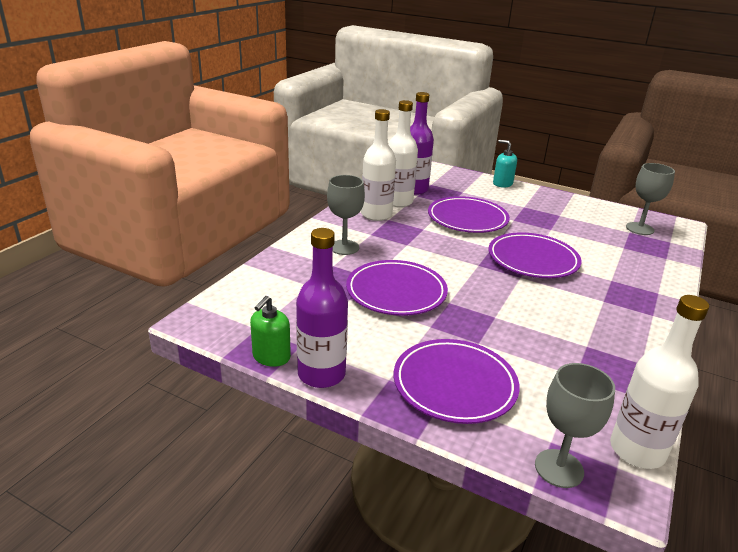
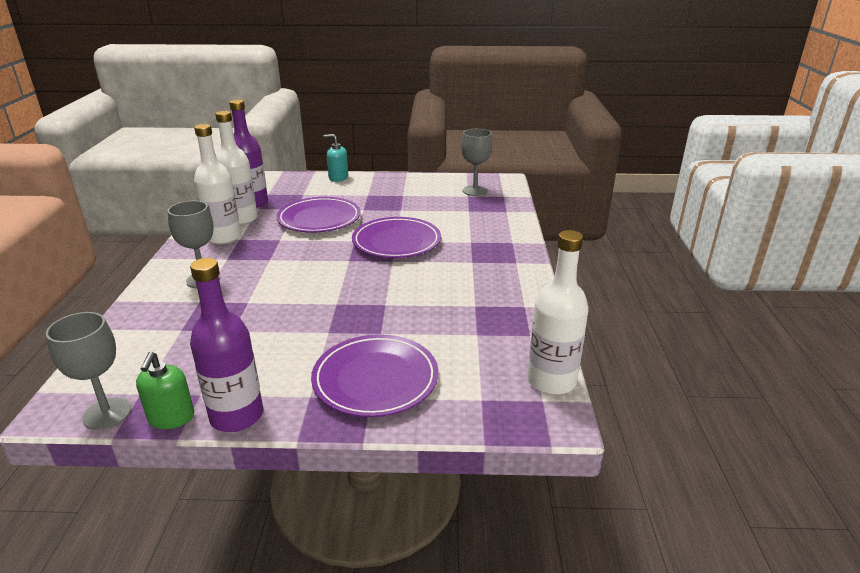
camera: 25 degrees left, 0 degrees up
(396, 292) = (279, 309): purple plate -> none
(559, 468) = (497, 420): grey goblet -> grey goblet (107, 414)

